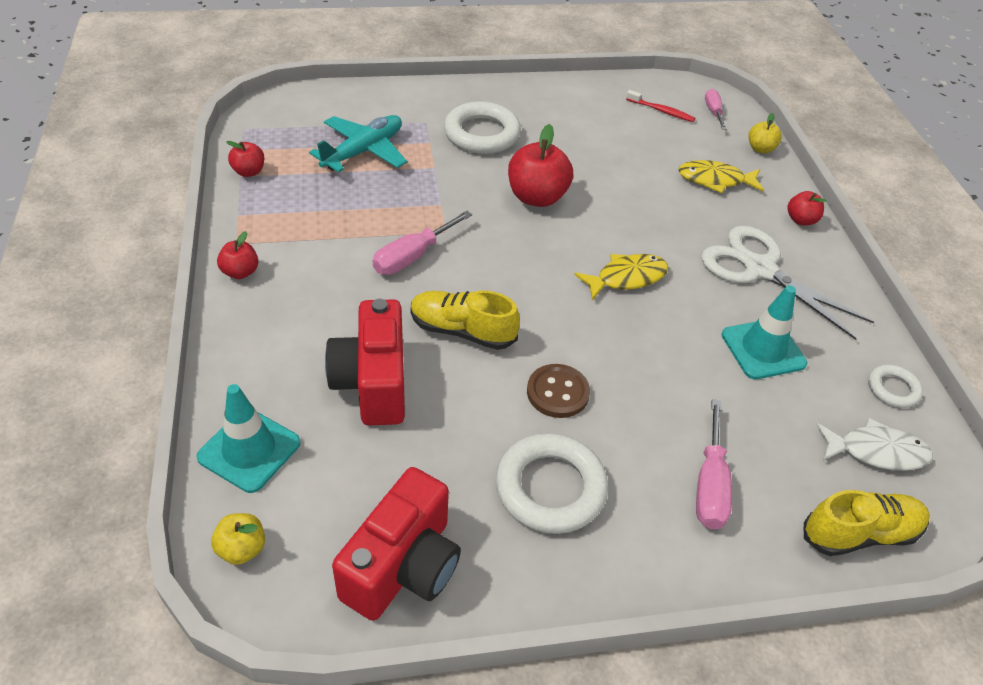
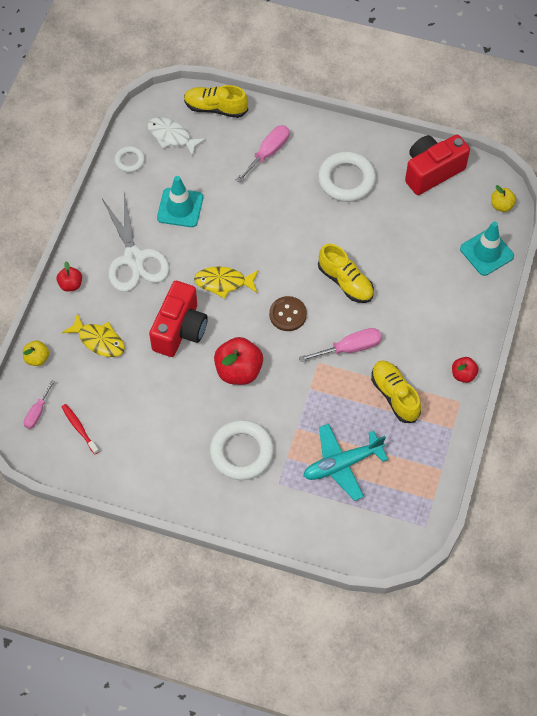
camera: 150 degrees left, 15 degrees up
(249, 172) = (434, 471): red apple -> none
(328, 226) = (394, 395): none -> yellow shoe
(373, 383) = (410, 267): red camera -> red camera (180, 330)
(557, 392) = (313, 225): brown button -> brown button (288, 314)

